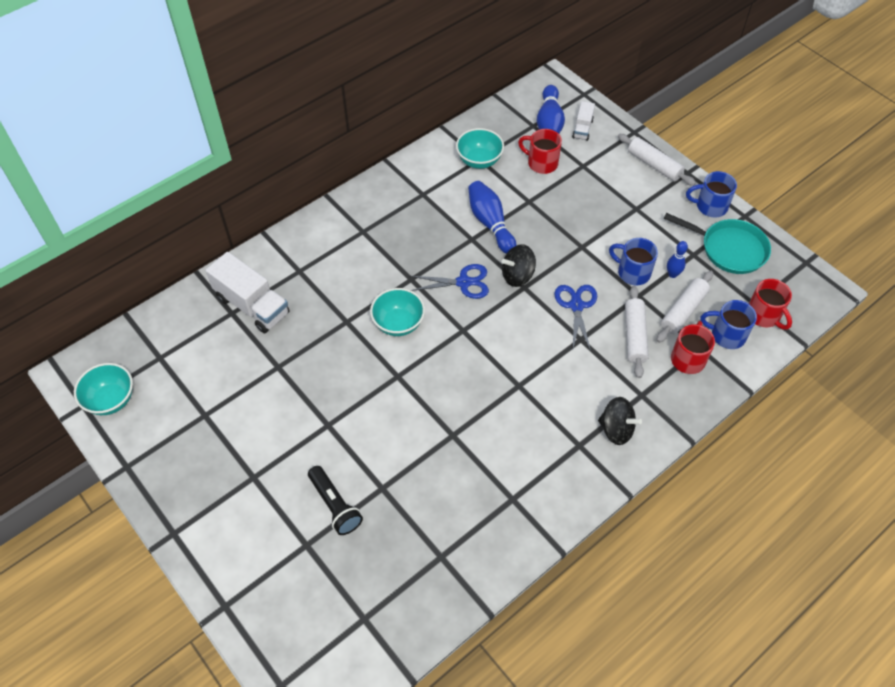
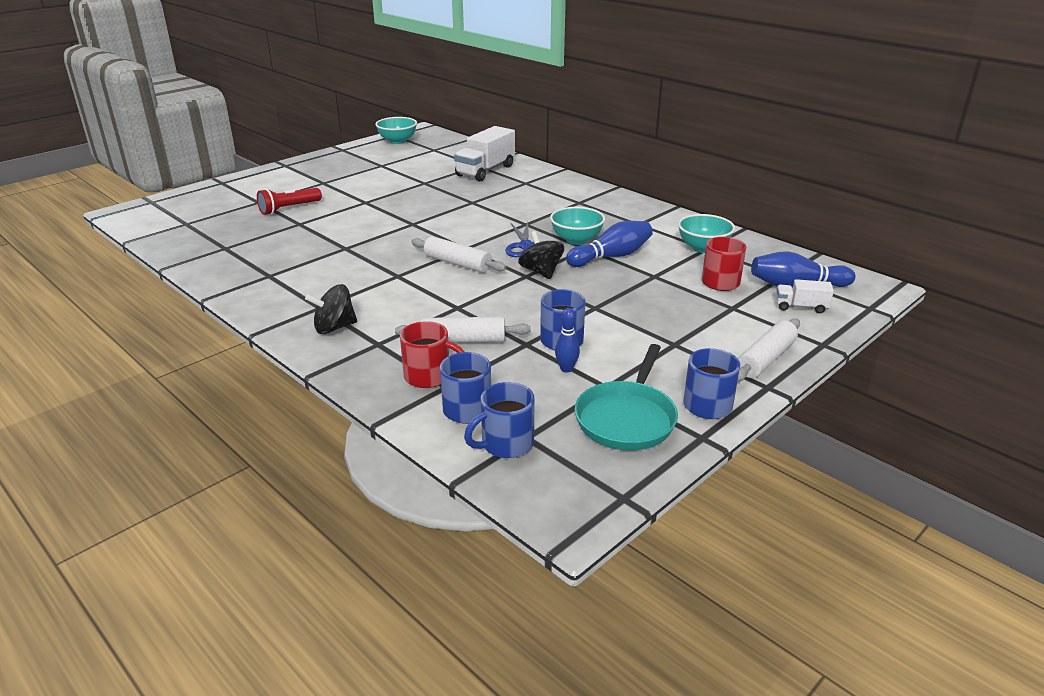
camera: 85 degrees right, 25 degrees down
(335, 505) = (289, 209): black flashlight -> red flashlight
(398, 323) = (471, 221): turquoise bowl -> turquoise bowl (576, 240)
(576, 306) = (504, 304): blue scissors -> none
(616, 429) = (334, 327): black spinning top -> black spinning top turned 45 degrees clockwise
(683, 311) = (505, 375): white rolling pin -> white rolling pin (457, 263)
(764, 315) = (505, 444): red mug -> blue mug

